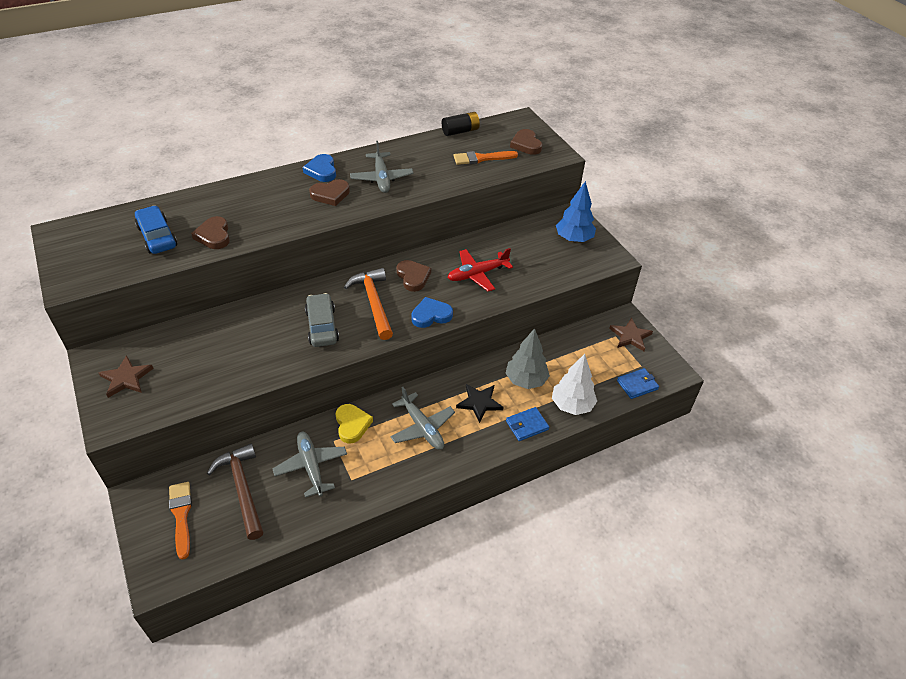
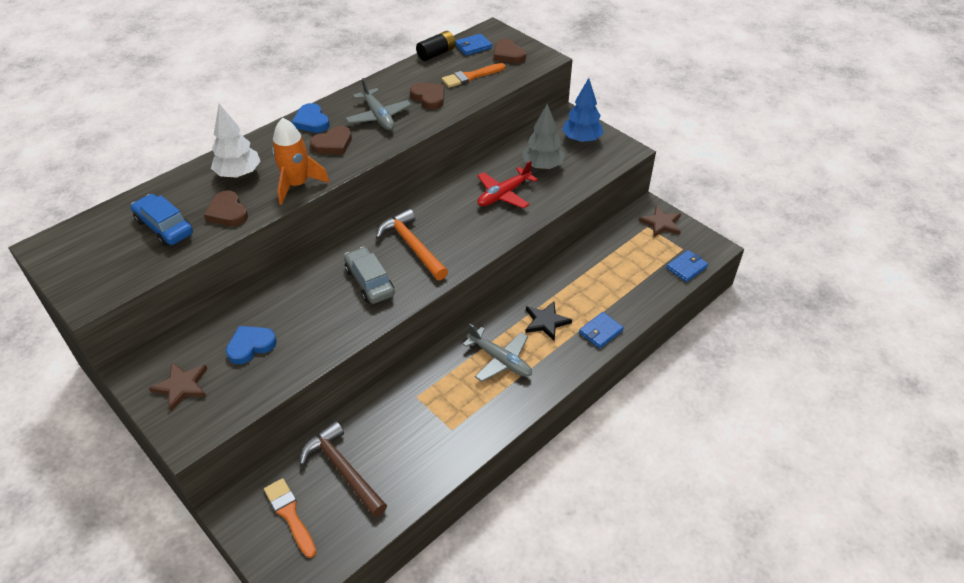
camera: 15 degrees left, 0 degrees up
(283, 224) = (297, 184): none -> orange rocket
(311, 466) = (405, 428): grey plane -> none
(352, 425) = (428, 376): yellow heart -> none
(413, 277) = (440, 212): brown heart -> brown heart (429, 97)
(431, 315) = (476, 245): blue heart -> blue heart (250, 346)
(497, 131) = (473, 46): none -> blue wallet
(526, 380) = (581, 289): grey tree -> grey tree (542, 166)
(572, 405) = (634, 302): white tree -> white tree (239, 174)

